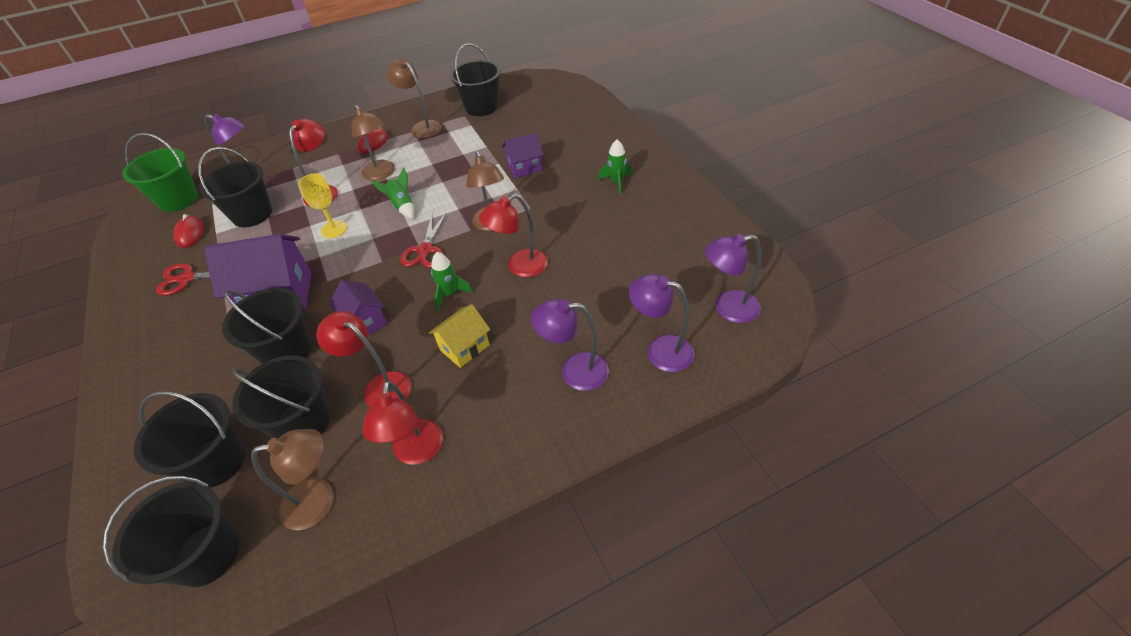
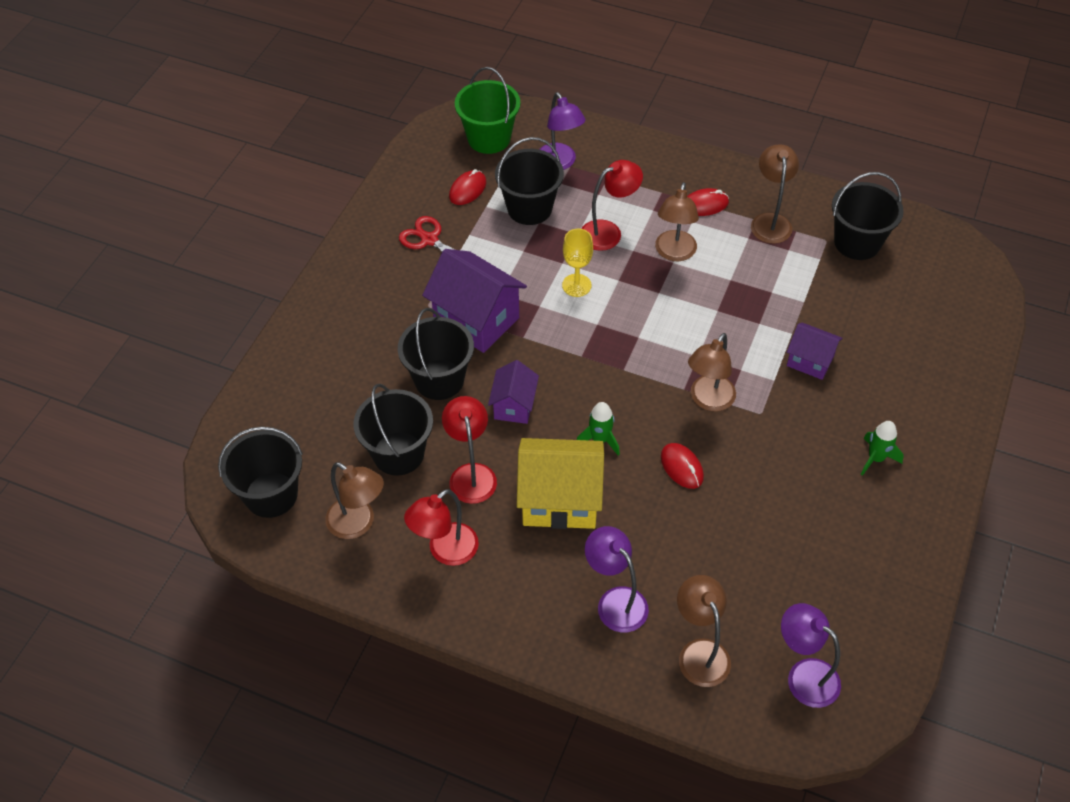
camera: 45 degrees right, 5 degrees up
(216, 461) = (325, 431): black bucket -> none
(402, 206) = (655, 308): green rocket -> none
(425, 250) = (625, 377): red scissors -> none
(464, 347) = (560, 500): yellow house -> yellow house, size x1.75
(520, 267) = (682, 467): red lamp -> red mouse
(660, 350) = (700, 652): purple lamp -> brown lamp

